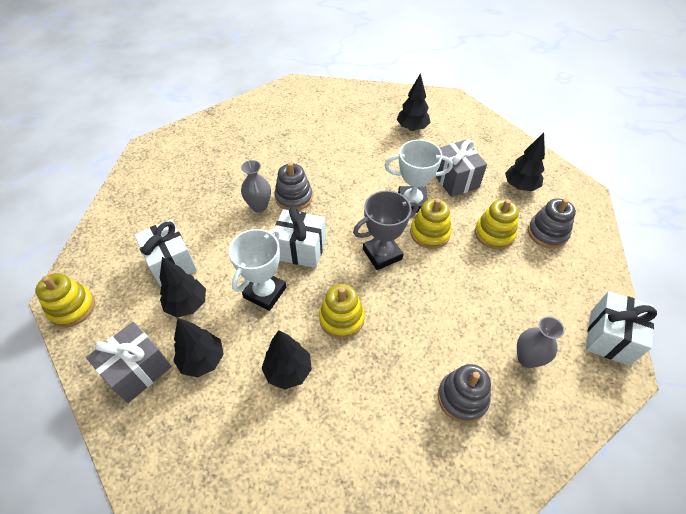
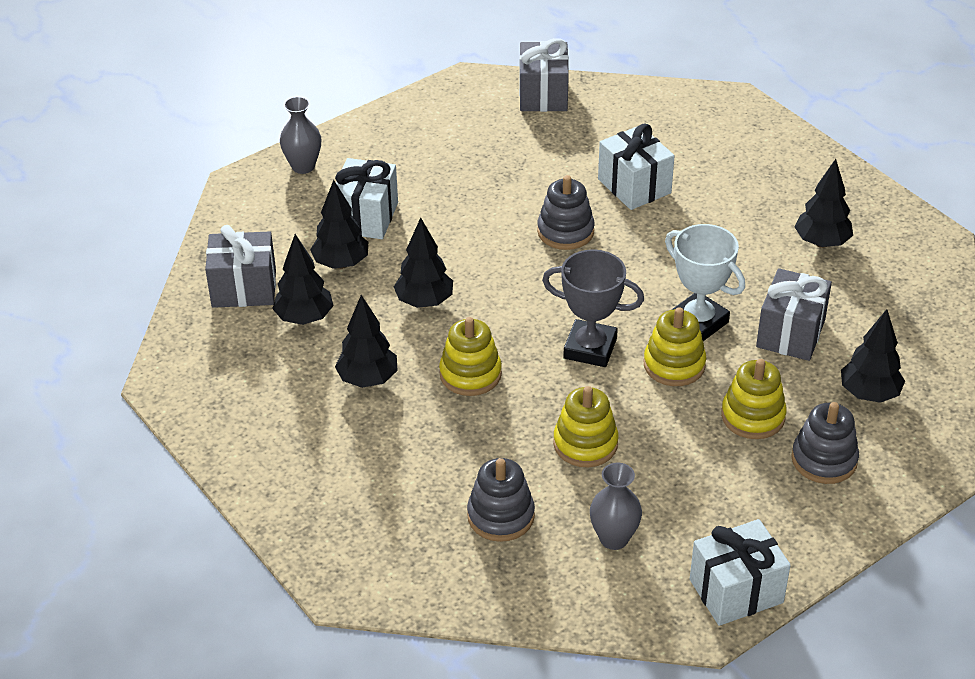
camera: 45 degrees right, 10 degrees down
(72, 308) = (241, 200): yellow stacking toy -> yellow stacking toy (585, 444)
(198, 132) = (543, 95): none -> grey gift
(259, 206) = (516, 217): grey vase -> grey vase (303, 166)
(265, 292) = (424, 302): white trophy -> black tree
(300, 249) = (508, 287): white gift -> white gift (634, 186)

